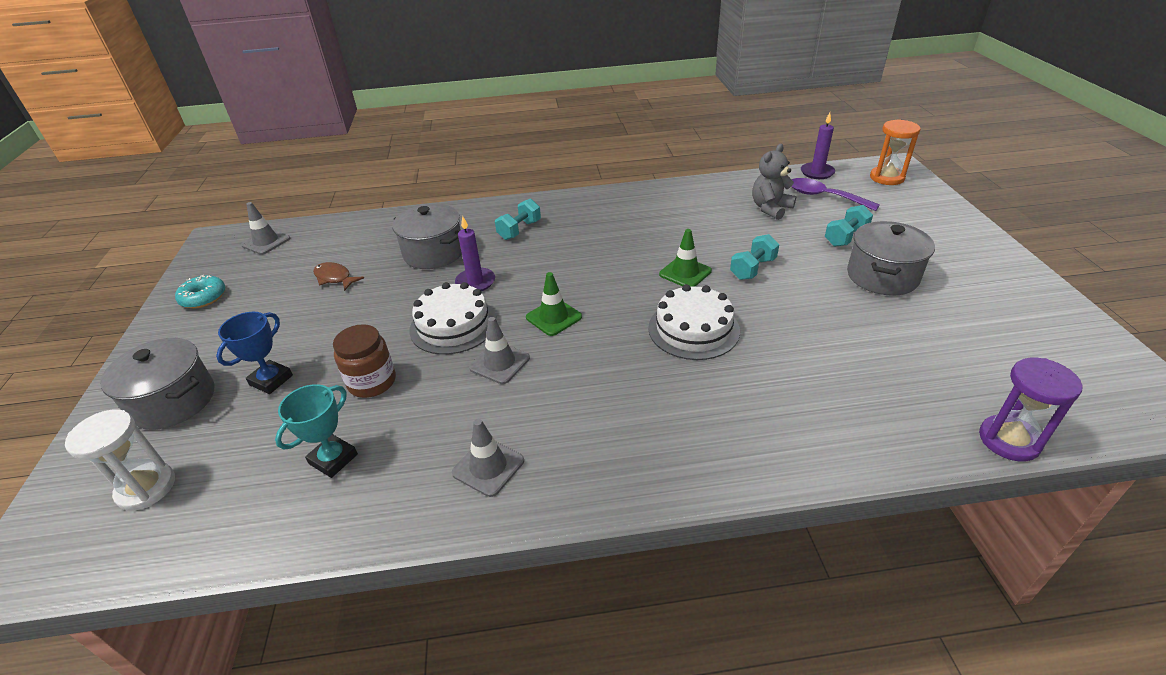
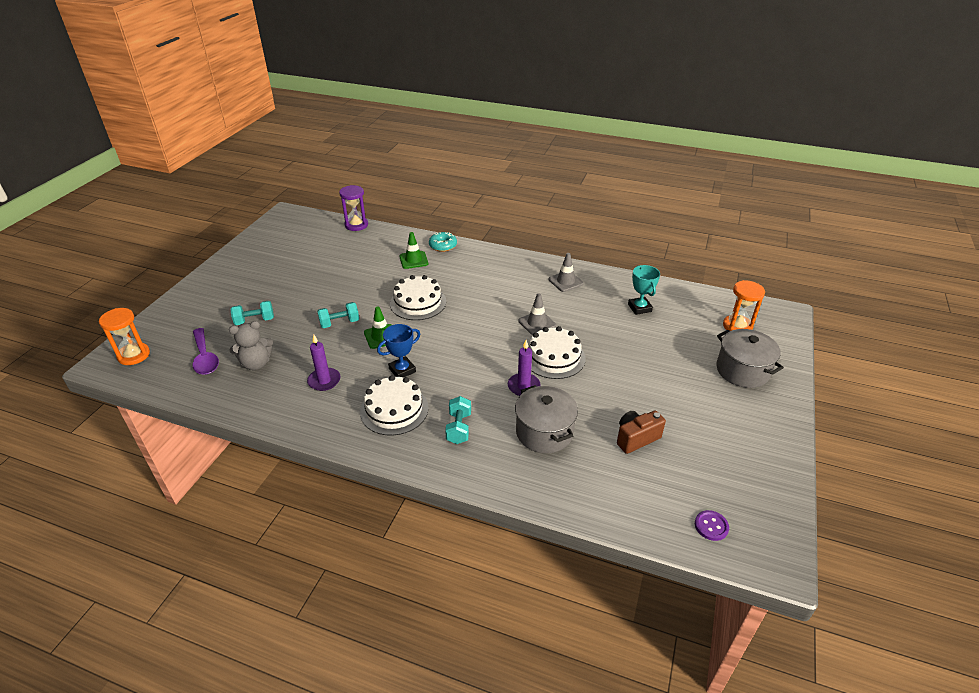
camera: 155 degrees left, 0 degrees up
(146, 488) = (737, 326): white hourglass -> orange hourglass
(203, 298) = (755, 463): turquoise donut -> turquoise donut (443, 246)
(266, 242) = (711, 526): grey traffic cone -> purple button
(271, 380) = (679, 362): blue trophy -> blue trophy (402, 370)
(333, 459) = (639, 308): turquoise trophy -> turquoise trophy turned 75 degrees counterclockwise
(335, 278) = (636, 438): brown fish -> brown camera
(372, 382) = (615, 339): brown jar -> none
(519, 230) = (459, 428): turquoise dumbbell -> turquoise dumbbell turned 60 degrees counterclockwise
(553, 317) = (488, 338): green traffic cone -> green traffic cone (413, 260)
(593, 222) = (394, 409): none -> white cake
(817, 172) = (163, 384): purple candle -> purple candle (324, 381)
(882, 276) = (282, 291): grey pot -> none

